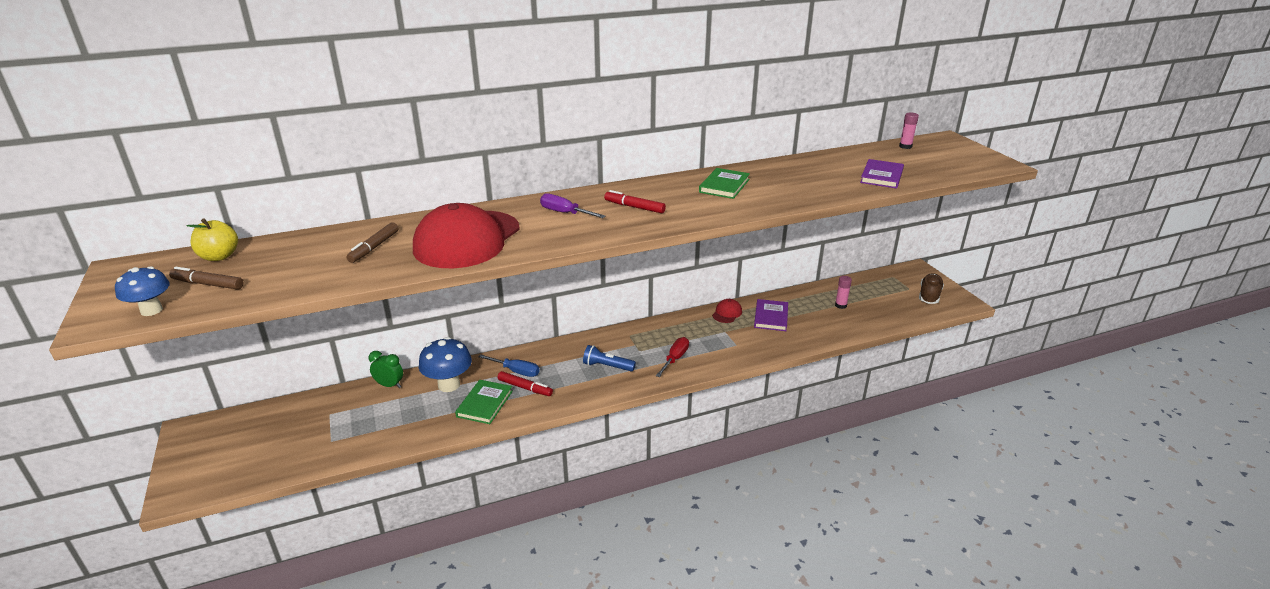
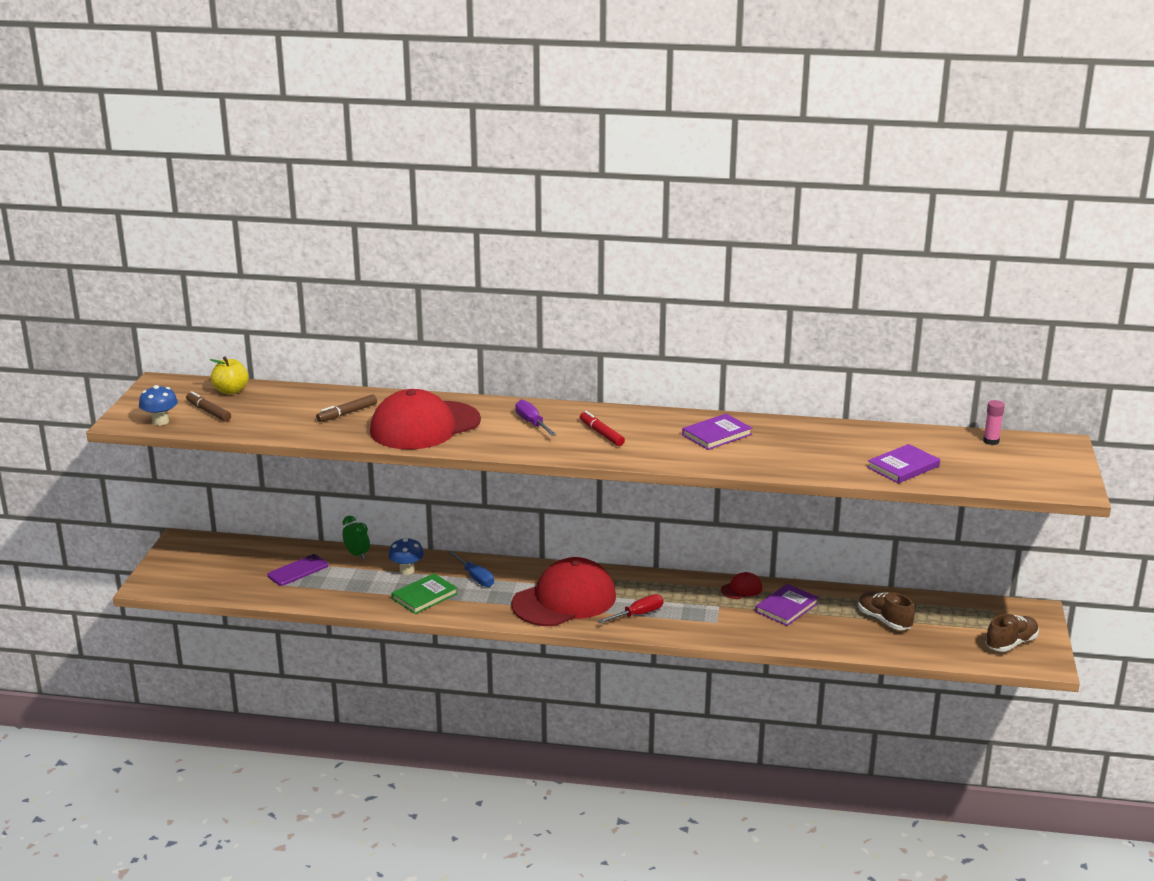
camera: 30 degrees right, 5 degrees down
(341, 420) = (298, 570): none -> purple phone
(449, 385) = (407, 570): blue mushroom -> blue mushroom, size x0.66
(525, 388) = (471, 594): red marker -> none
(607, 366) = (564, 600): blue flashlight -> red cap
(724, 186) = (716, 435): green book -> purple book
(840, 305) = (884, 620): pink glue stick -> brown shoe

